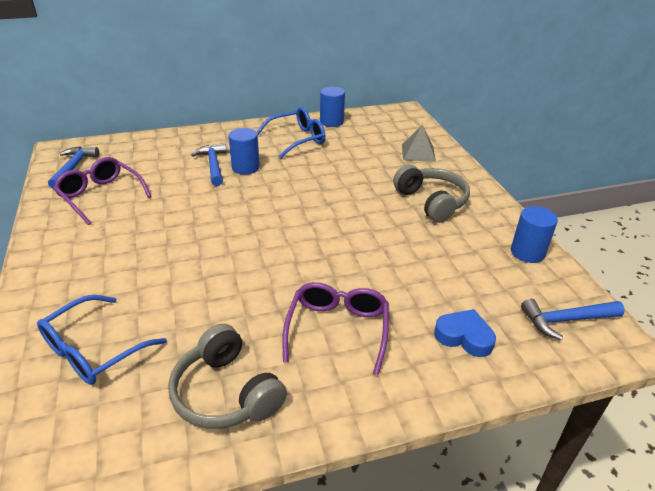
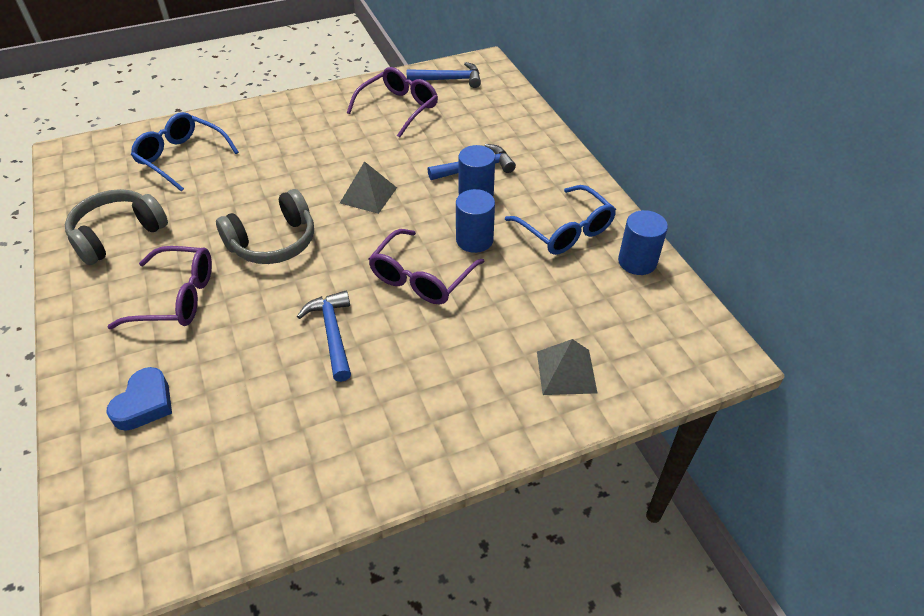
camera: 85 degrees right, 10 degrees up
(226, 216) = (368, 195): none -> grey pyramid
(333, 196) = (421, 278): none -> purple glasses
(431, 202) = (418, 384): grey headphones -> grey headphones (273, 242)
(527, 252) = (294, 496): blue cylinder -> blue cylinder (474, 240)
(566, 320) = (150, 519): blue hammer -> blue hammer (332, 333)

